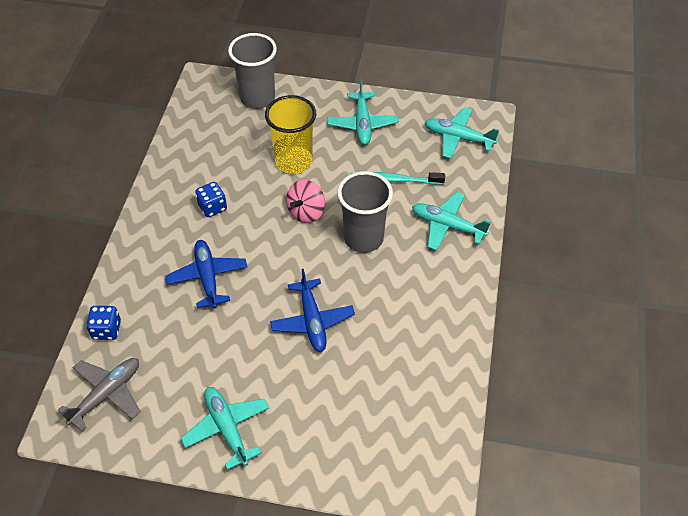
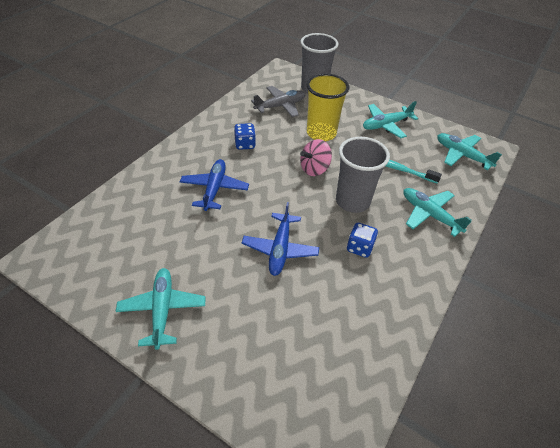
camera: 20 degrees right, 5 degrees down
(106, 330) = (118, 200): blue dice -> blue dice (359, 248)
(107, 394) = (87, 246): grey plane -> grey plane (280, 106)
(362, 124) = (386, 125): turquoise plane -> turquoise plane turned 45 degrees clockwise

